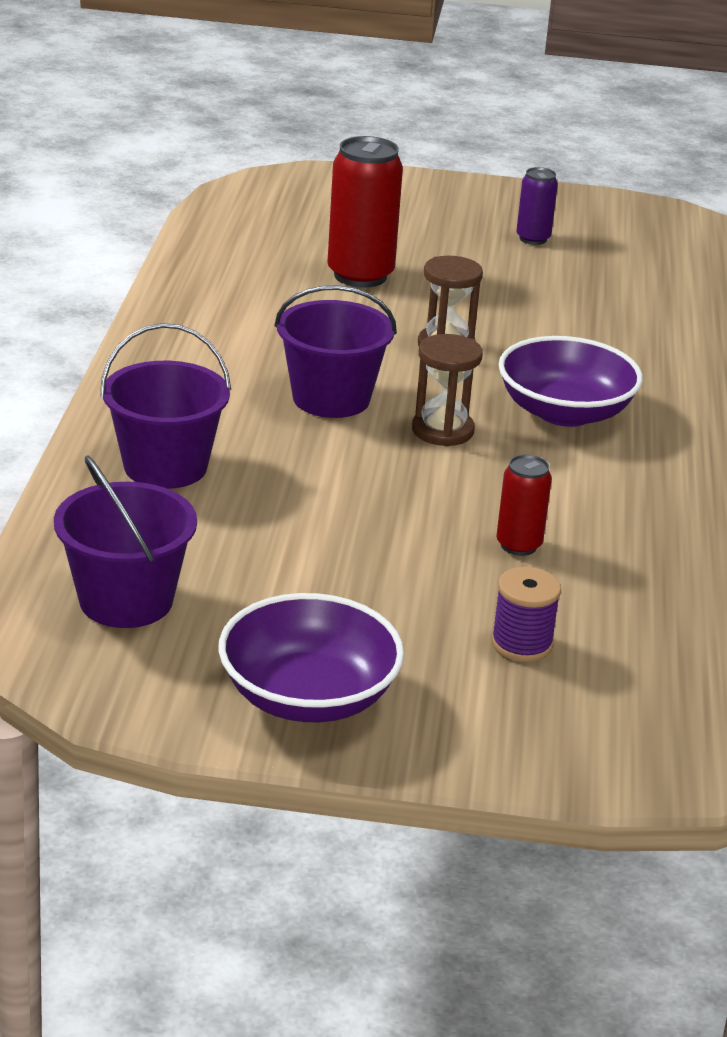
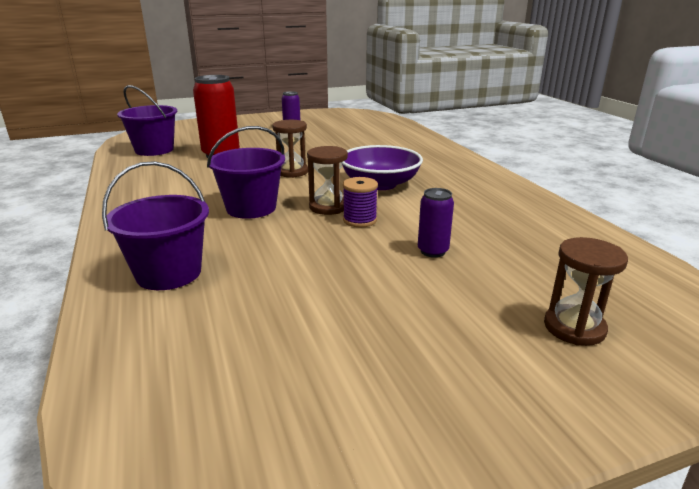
camera: 25 degrees left, 5 degrees down
(126, 600) = (198, 388): purple bucket -> purple bucket (154, 150)
(308, 696) = (416, 416): purple bowl -> none
(518, 545) = (433, 251): red can -> purple can
(521, 644) = (505, 310): purple spool -> purple spool (359, 220)
(577, 689) = (574, 328): none -> brown hourglass

